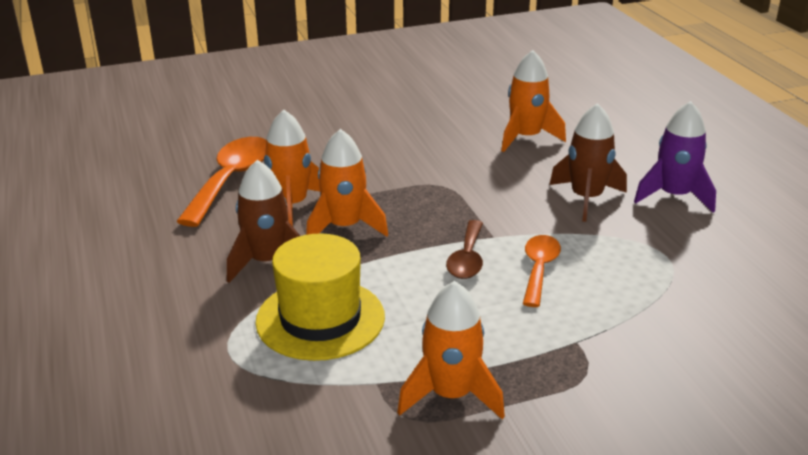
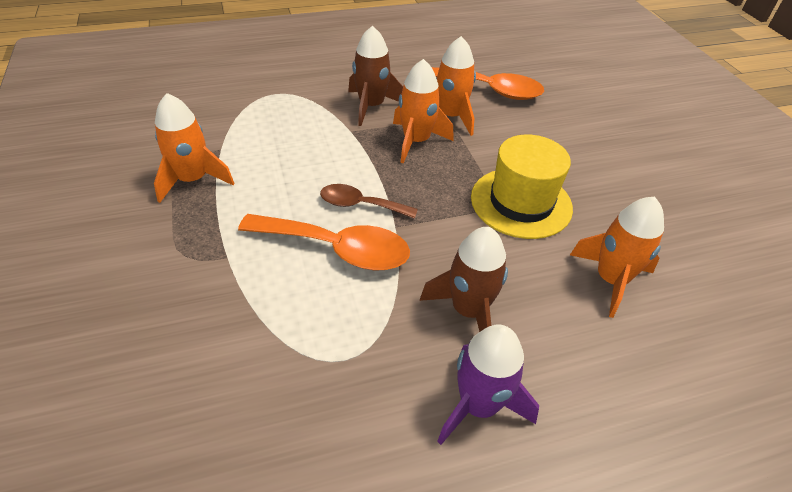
camera: 90 degrees right, 15 degrees up
(320, 319) = (297, 127): yellow hat -> yellow hat (521, 202)
(539, 269) = (337, 249): orange spoon -> orange spoon, size x1.65

